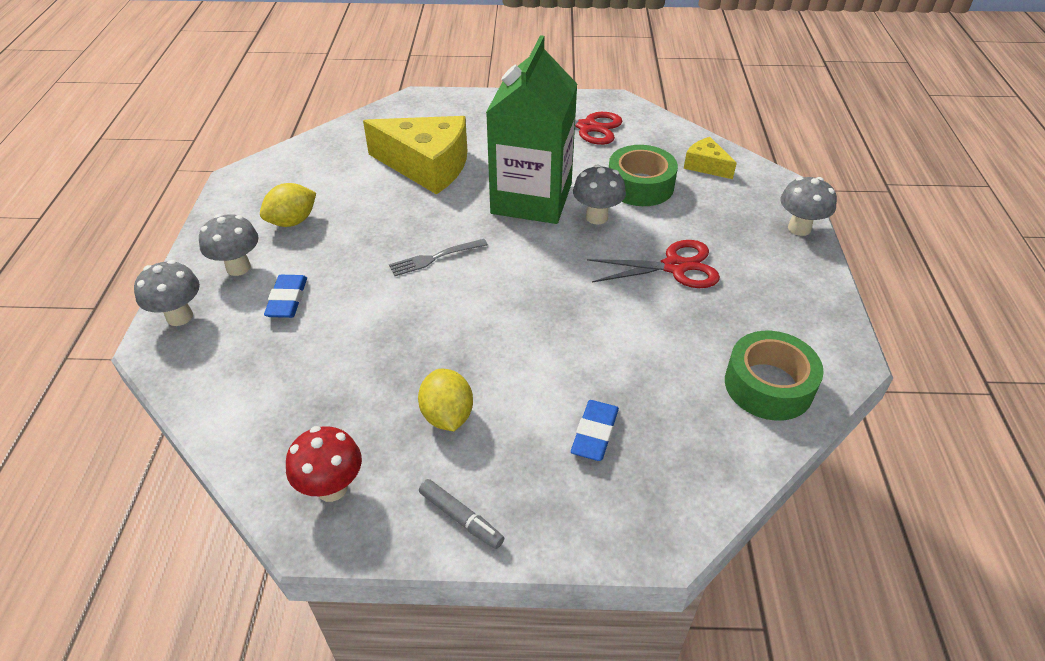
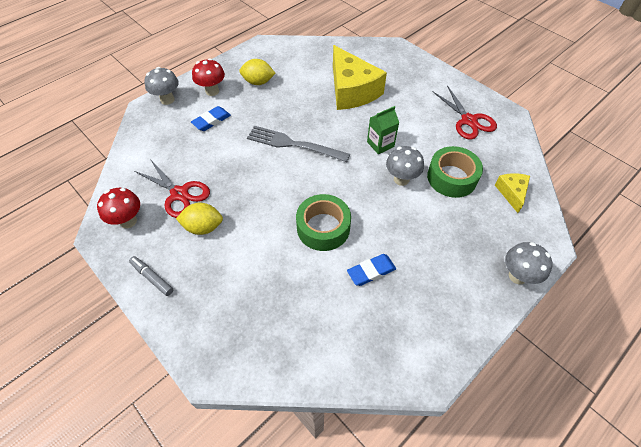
camera: 45 degrees right, 10 degrees up
(238, 267) = (212, 91): grey mushroom -> red mushroom
(435, 258) = (294, 144): grey fork -> grey fork, size x1.67
(447, 415) = (203, 227): yellow lemon -> yellow lemon turned 60 degrees clockwise
(461, 518) = (152, 278): grey marker -> grey marker turned 135 degrees clockwise
(531, 199) = (380, 144): green carton -> green carton, size x0.43
(594, 433) = (249, 291): blue eraser -> blue eraser (371, 271)
(674, 267) = (405, 240): red scissors -> red scissors (179, 194)
(768, 385) = (364, 347): green tape -> green tape (323, 228)

